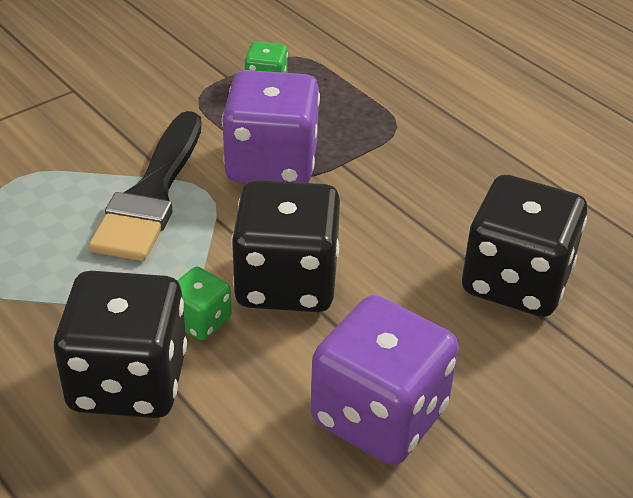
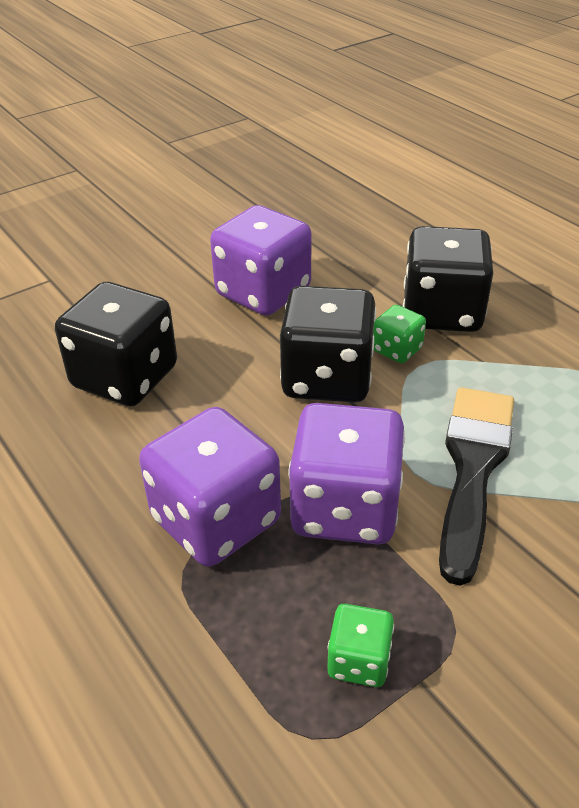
camera: 175 degrees left, 0 degrees up
(379, 155) = (216, 520): none -> purple dice

